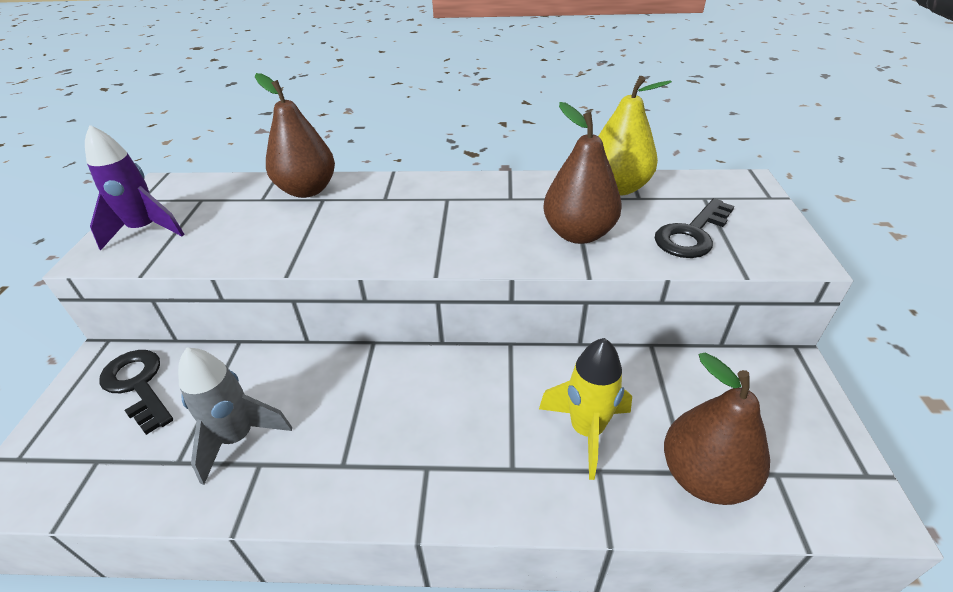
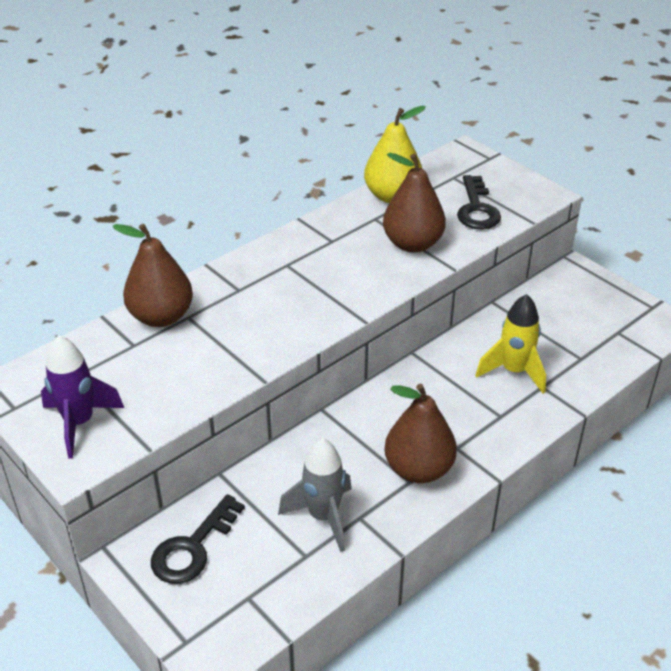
camera: 45 degrees left, 0 degrees up
(138, 385) = (193, 547): black key -> black key turned 60 degrees counterclockwise
(704, 476) = (590, 355): brown pear -> brown pear (418, 469)

